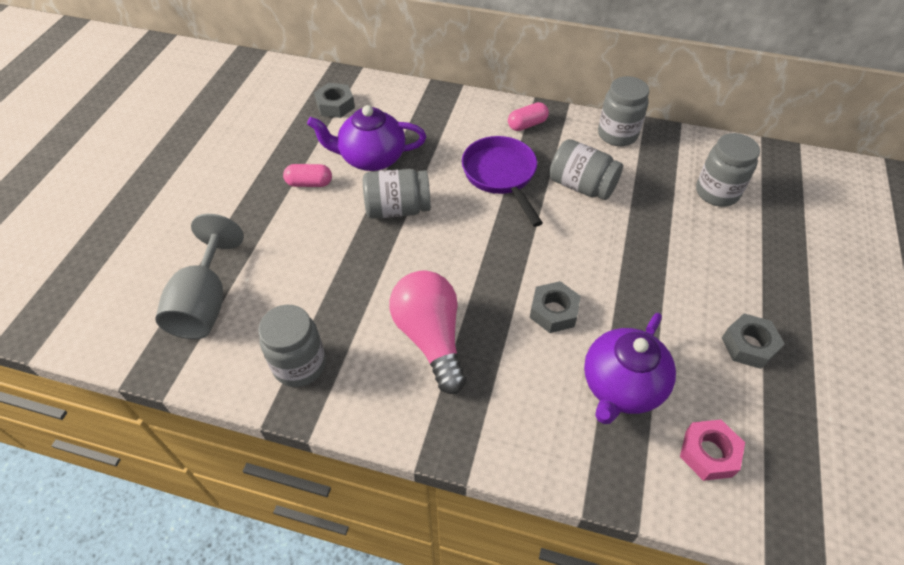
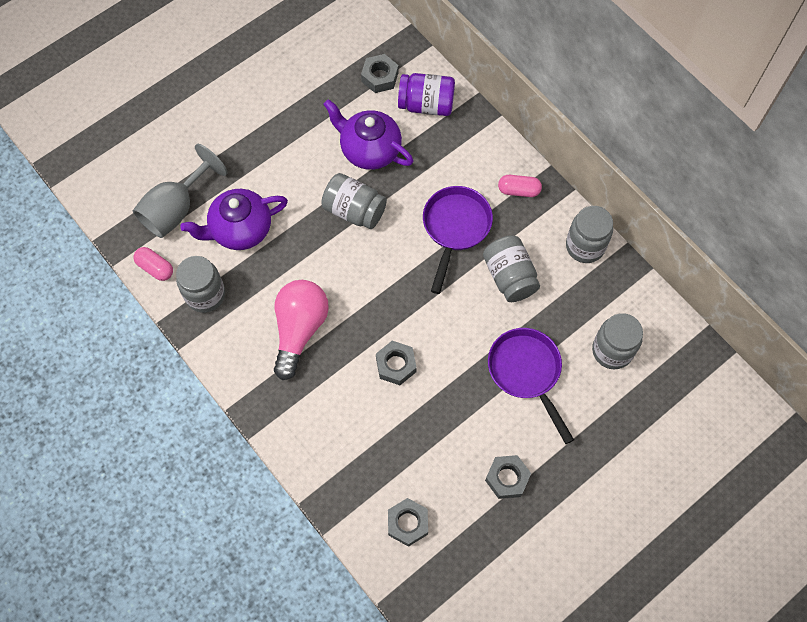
camera: 35 degrees right, 15 degrees up
(309, 183) = (307, 146): pink capsule -> pink capsule (155, 268)
(394, 105) = (426, 104): none -> purple jar
(621, 386) = (393, 446): purple teapot -> purple teapot (240, 229)
(671, 248) = (526, 372): none -> purple pan
(708, 453) = (407, 523): pink nut -> grey nut

